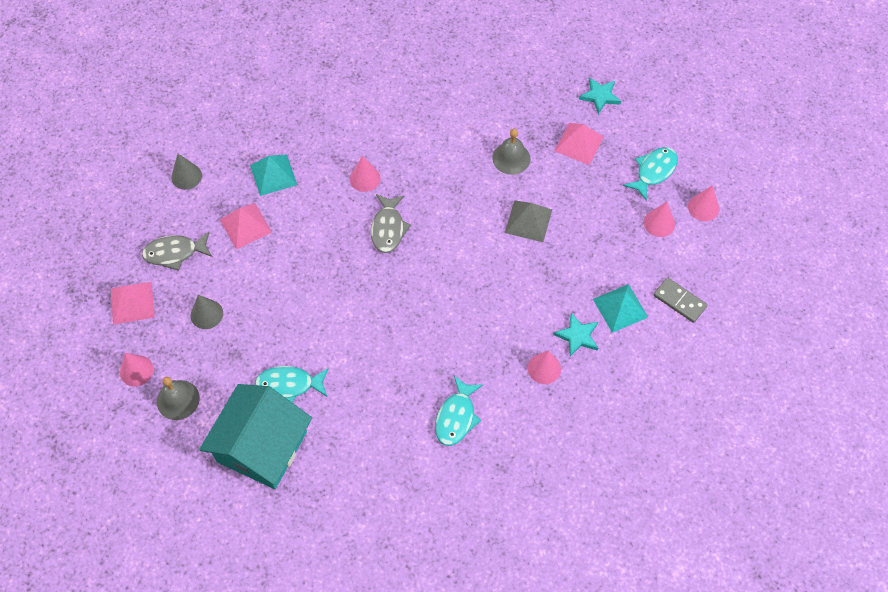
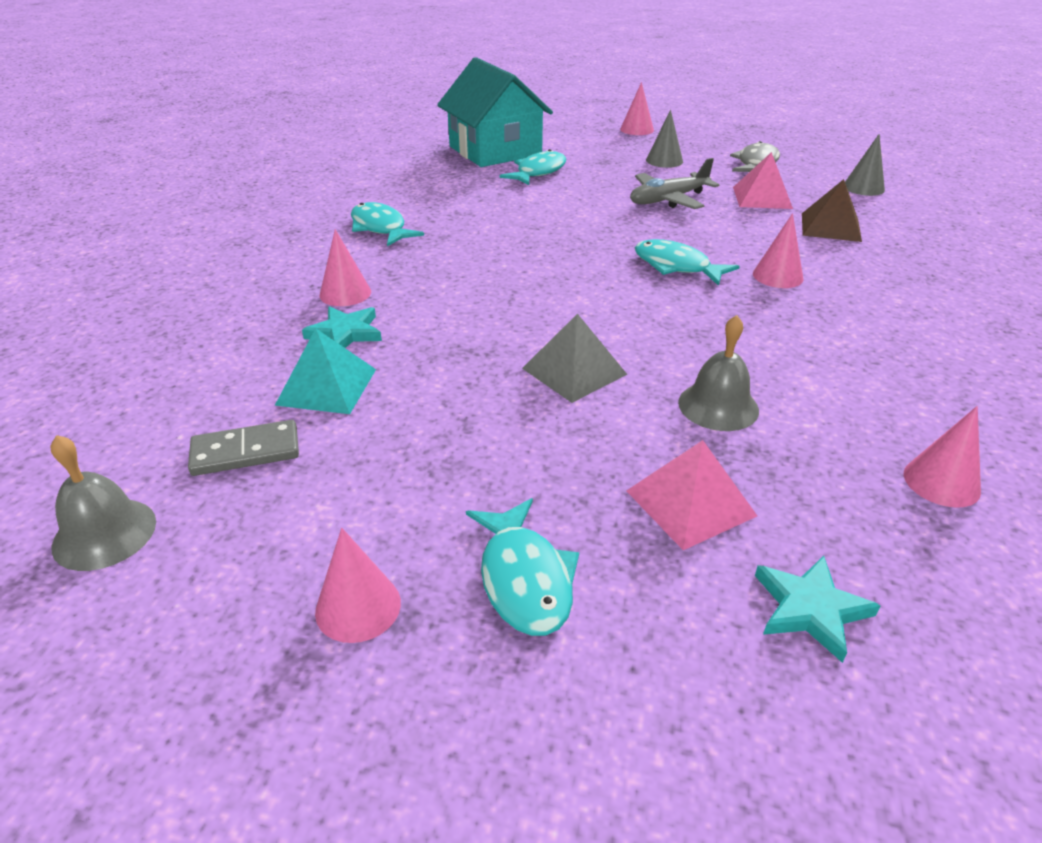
camera: 125 degrees right, 25 degrees down
(132, 302) = (713, 140): pink pyramid -> none
(178, 400) = (587, 136): grey bell -> grey bell (104, 533)
(273, 175) = (830, 227): turquoise pyramid -> brown pyramid
(287, 276) = (668, 200): none -> grey plane
(388, 228) = (676, 266): grey fish -> turquoise fish
(659, 223) = (404, 514): pink cone -> pink cone (941, 482)

